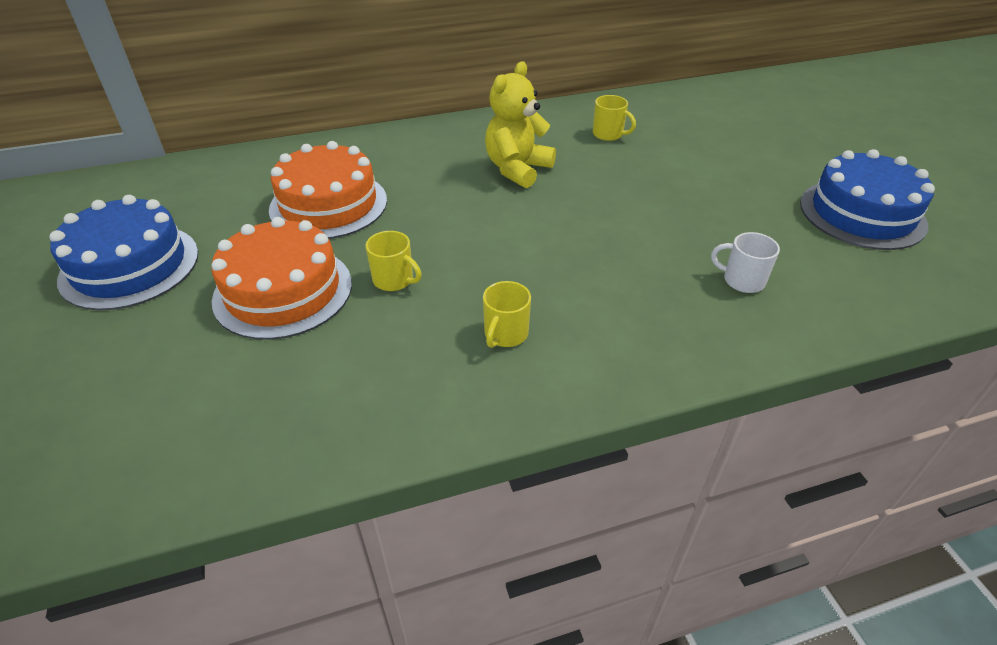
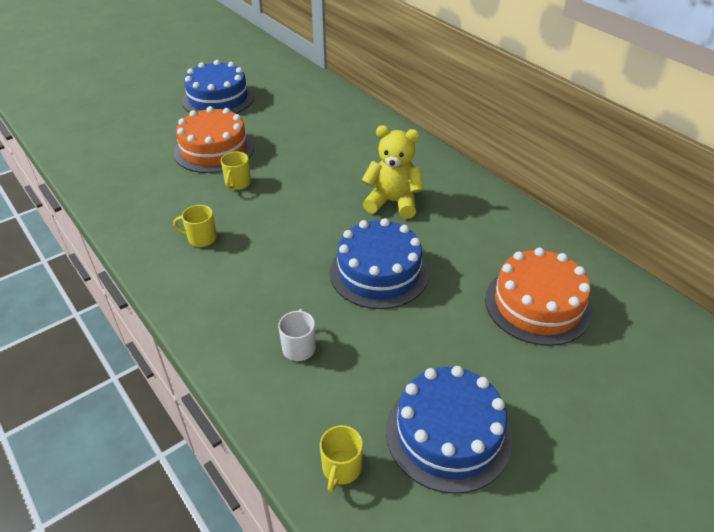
camera: 70 degrees right, 0 degrees up
(328, 204) = (303, 138): orange cake -> orange cake (537, 304)
(608, 134) = (483, 240): yellow mug -> yellow mug (341, 468)
(634, 203) = (379, 272): none -> blue cake

